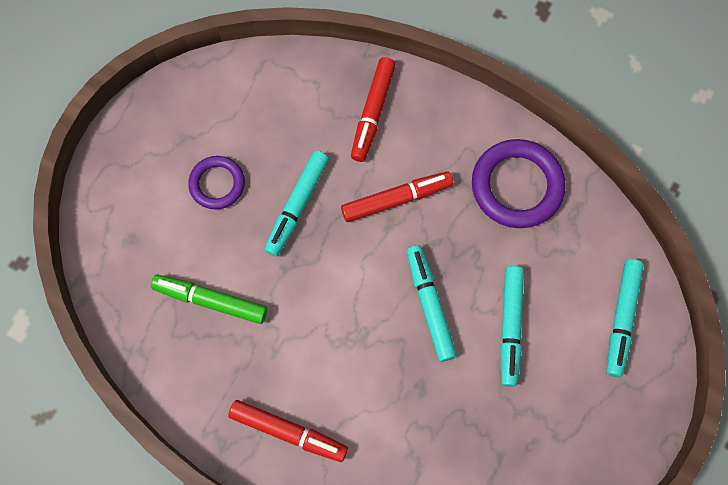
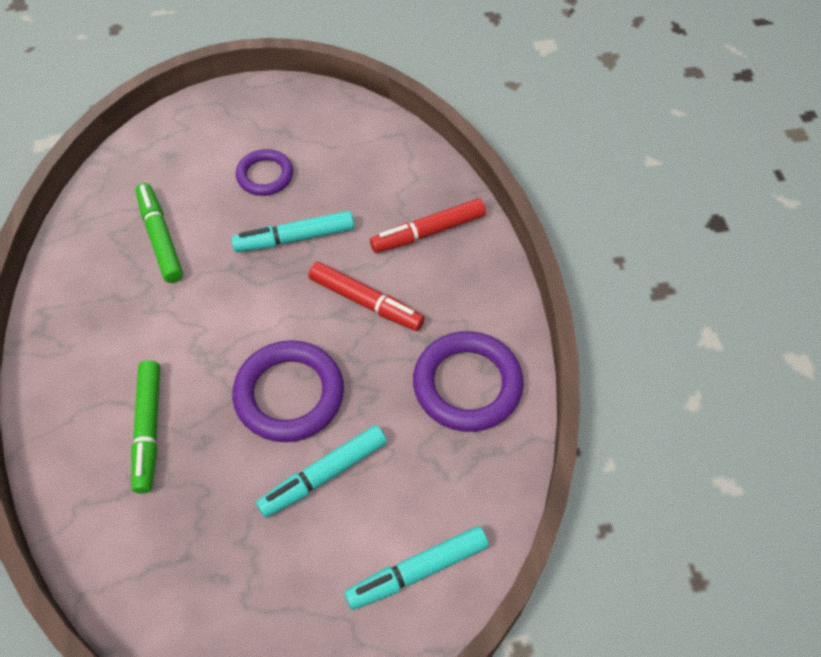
camera: 50 degrees right, 15 degrees down
(288, 432) = (84, 368): red marker -> none
(380, 418) = (148, 429): none -> green marker
(430, 305) = (289, 394): turquoise marker -> purple ring

